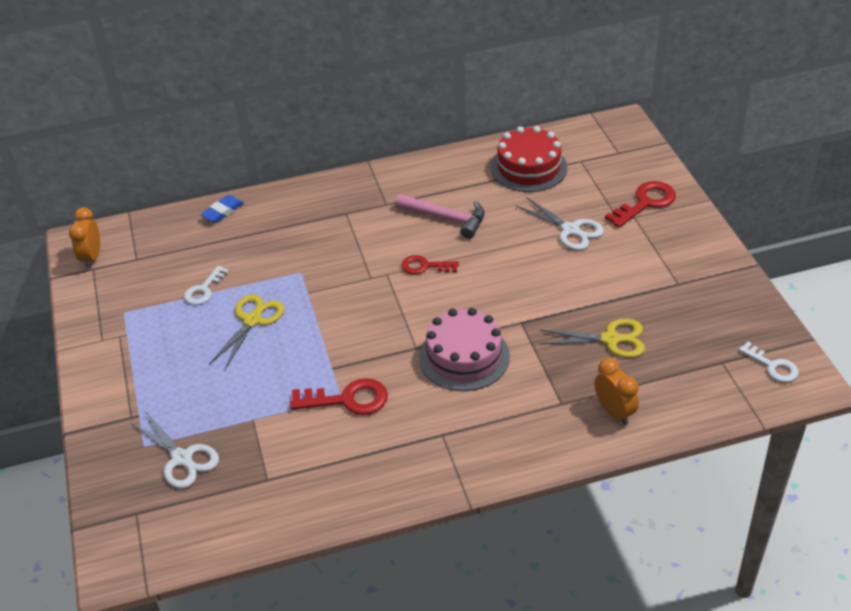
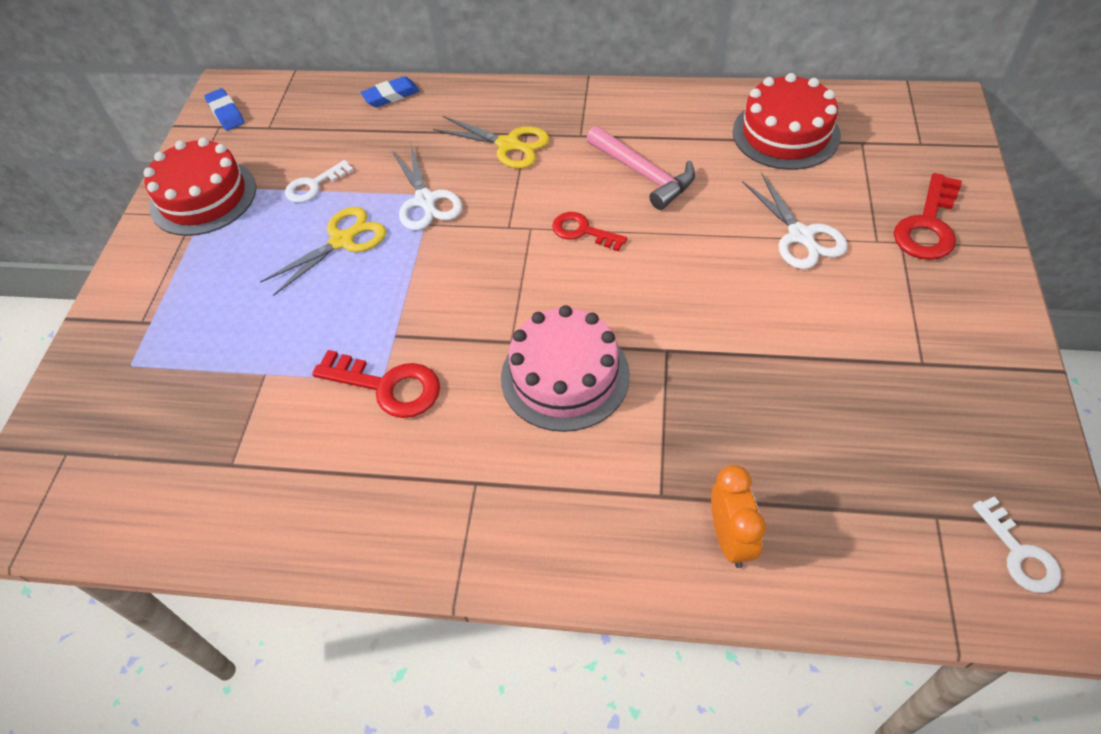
camera: 25 degrees right, 10 degrees up
(92, 257) = (226, 113): orange clock -> blue eraser
(118, 321) = (203, 197): none -> red cake
(182, 459) = (158, 398): white scissors -> white scissors (426, 201)
(611, 339) = (781, 419): yellow scissors -> yellow scissors (509, 145)
(645, 203) = (928, 226): red key -> red key turned 135 degrees clockwise

